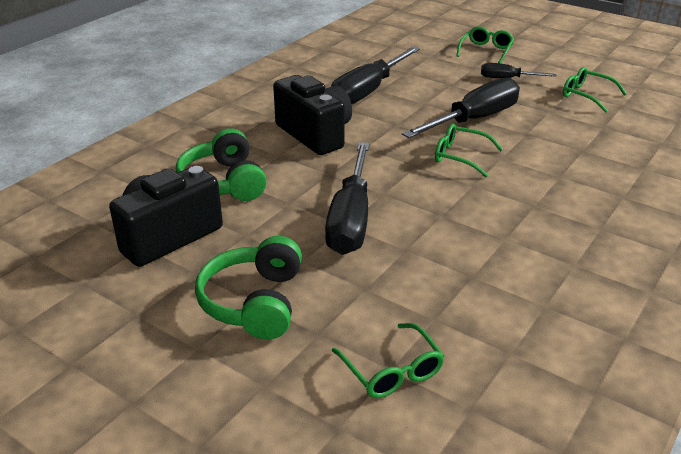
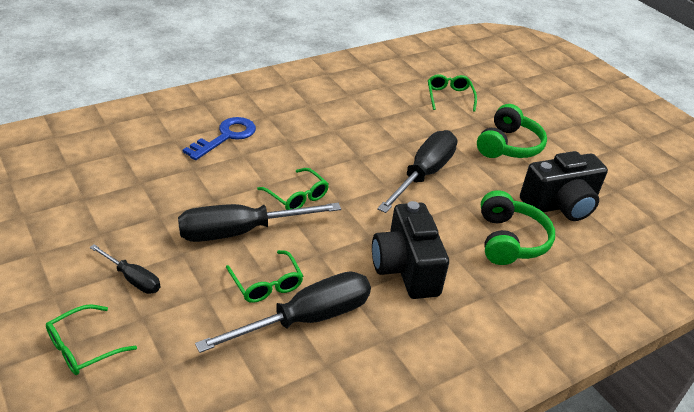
camera: 160 degrees left, 5 degrees up
(586, 95) = (93, 222): green glasses -> green glasses (267, 284)
(602, 188) = (226, 136): none -> blue key

